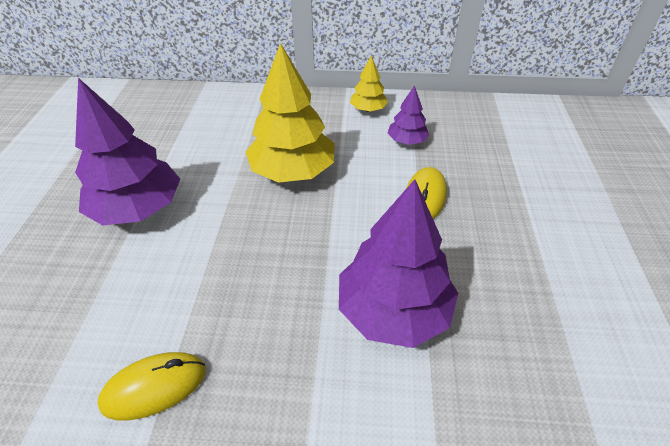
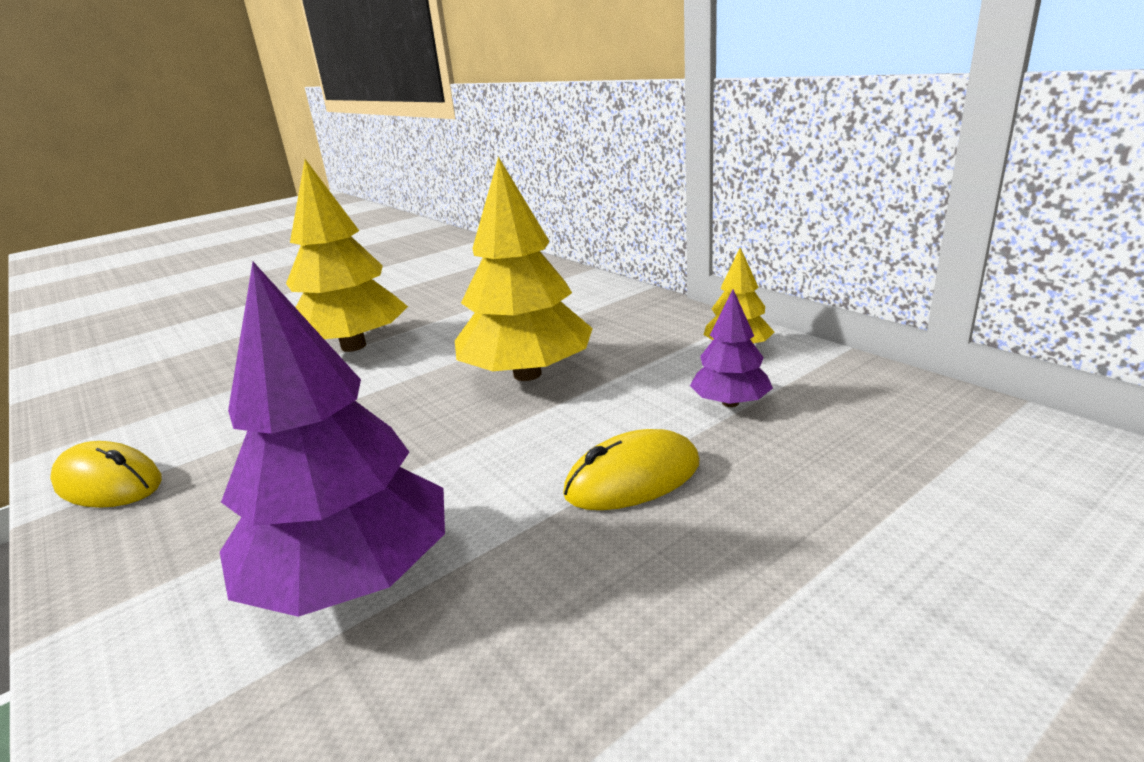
camera: 50 degrees right, 20 degrees down
(138, 208) = (354, 346): purple tree -> yellow tree

